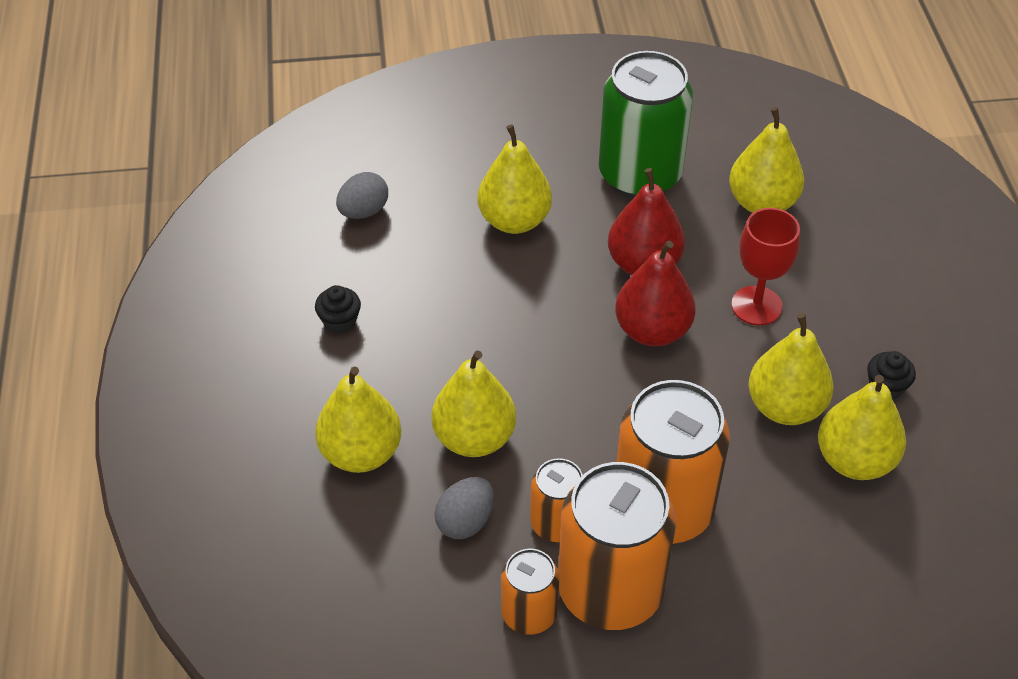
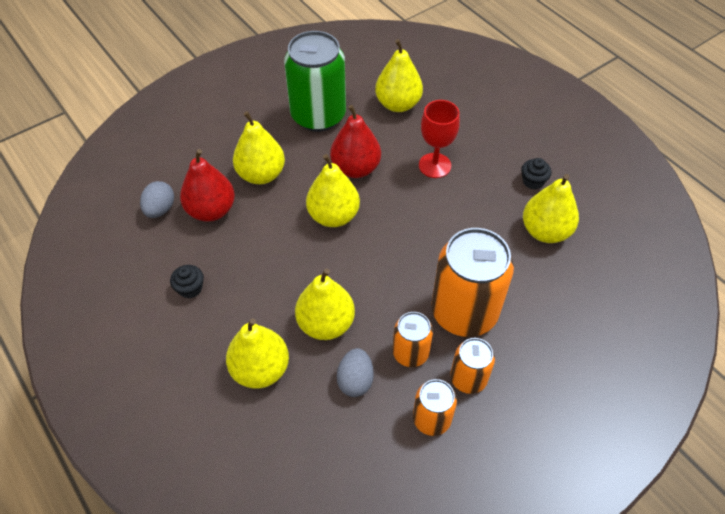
camera: 30 degrees left, 5 degrees up
(610, 591) = (468, 378): orange can -> orange can, size x0.52
(652, 331) = (387, 206): red pear -> red pear (211, 210)
(785, 407) = (489, 218): yellow pear -> yellow pear (333, 216)

